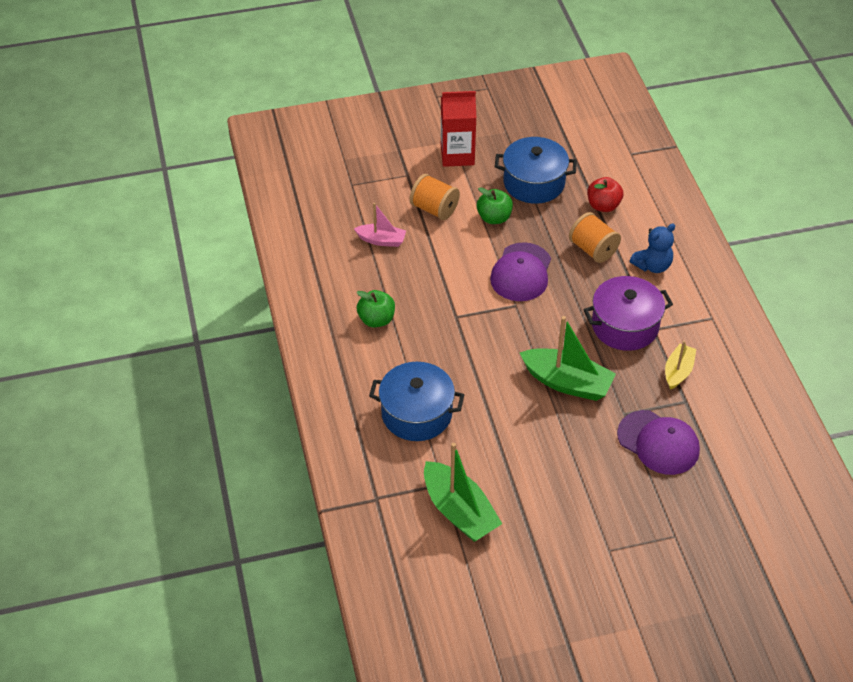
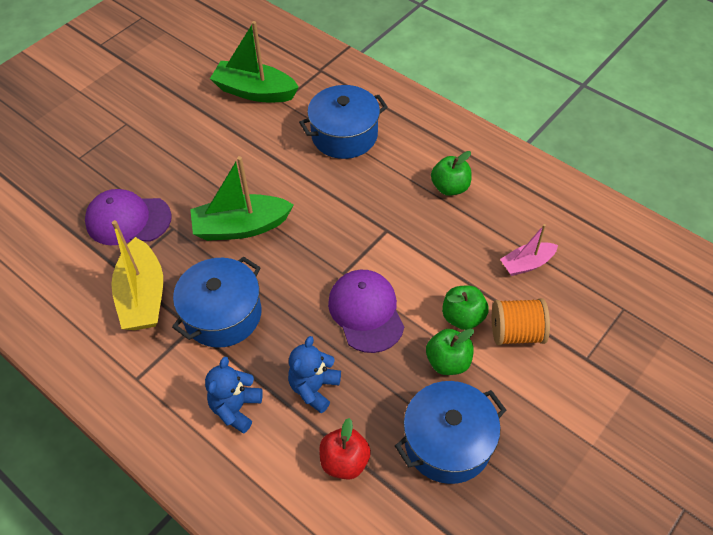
camera: 145 degrees right, 5 degrees up
(457, 155) = (566, 425): red carton -> none
(459, 235) = (463, 317): none -> green apple
(593, 249) = (314, 388): orange spool -> blue teddy bear
(625, 325) = (223, 314): purple pot -> blue pot
(678, 371) = (143, 296): yellow boat -> yellow boat, size x1.72

